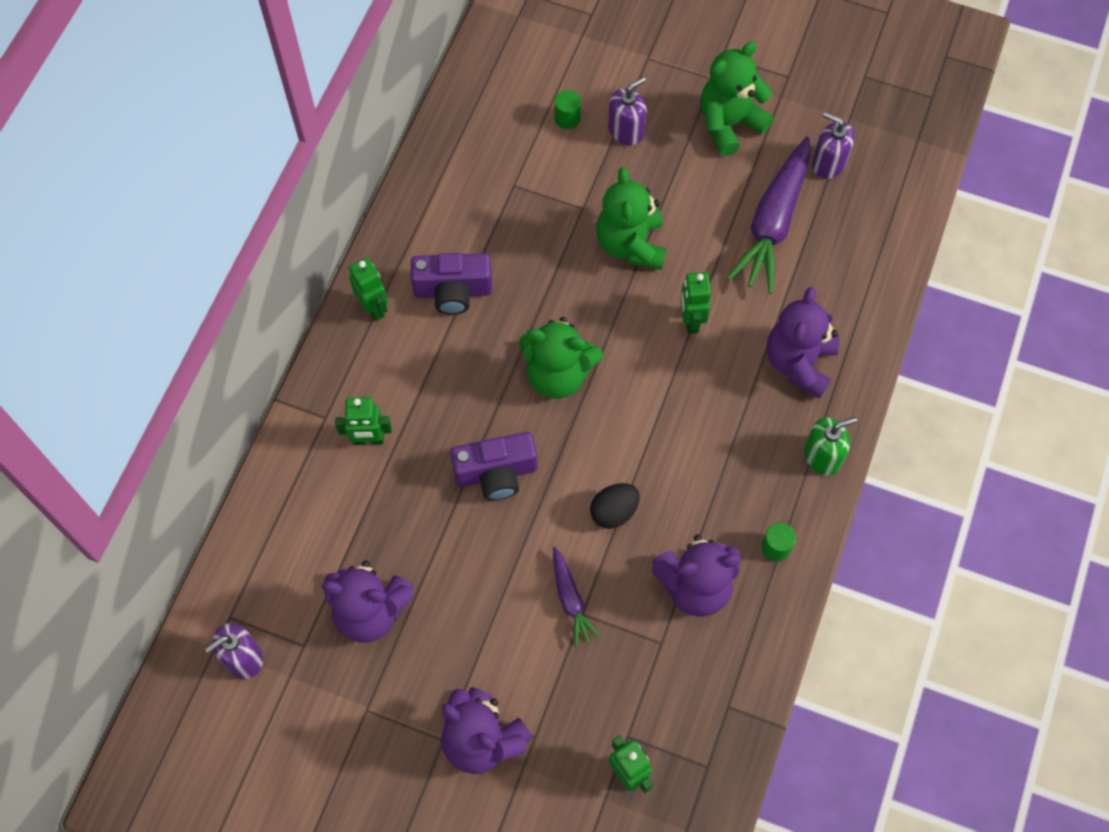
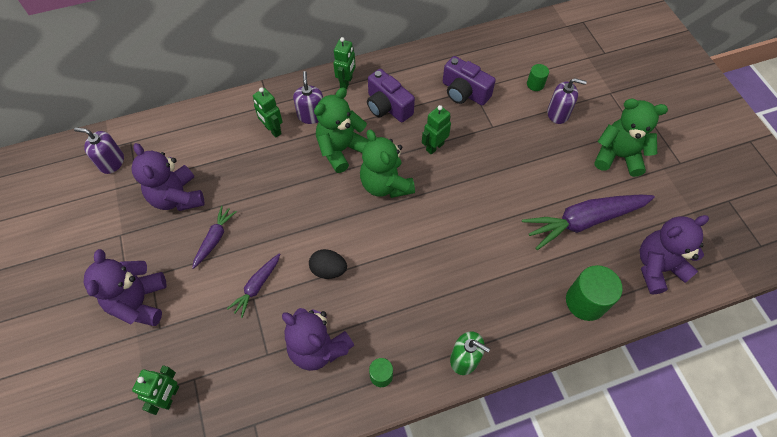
camera: 50 degrees right, 5 degrees down
(468, 605) = (215, 239): none -> purple carrot
(496, 473) = (302, 197): purple camera -> purple camera (464, 92)
(631, 245) = (495, 163): green teddy bear -> green teddy bear (341, 149)
(691, 320) = (480, 224): green robot -> green robot (434, 147)
(799, 363) = (511, 300): purple teddy bear -> purple teddy bear (657, 267)
(828, 163) = (652, 222): purple soap dispenser -> purple soap dispenser (311, 115)
(856, 298) = (585, 301): none -> green cylinder

